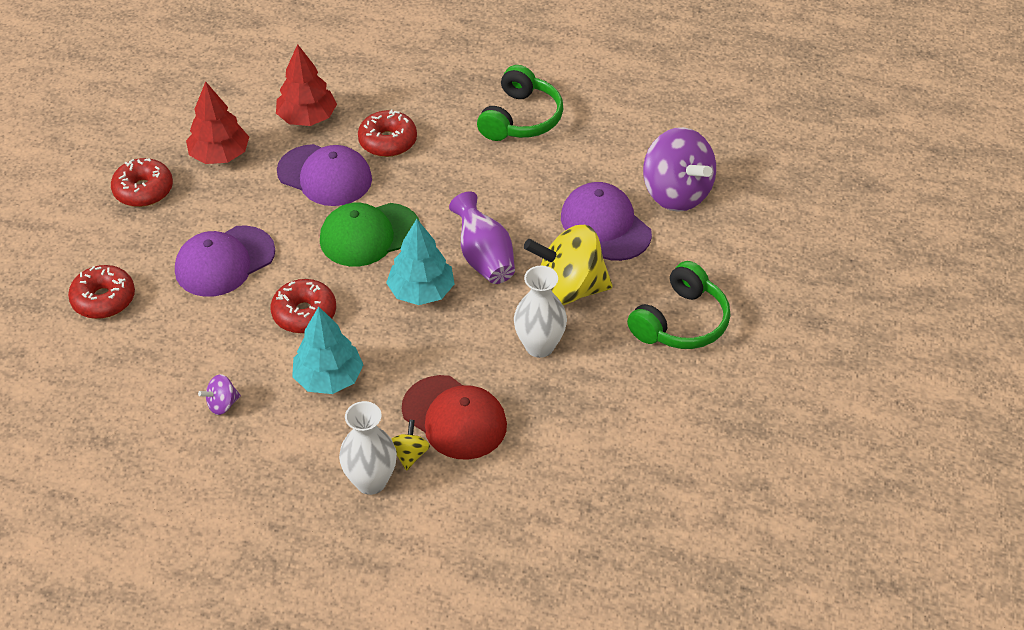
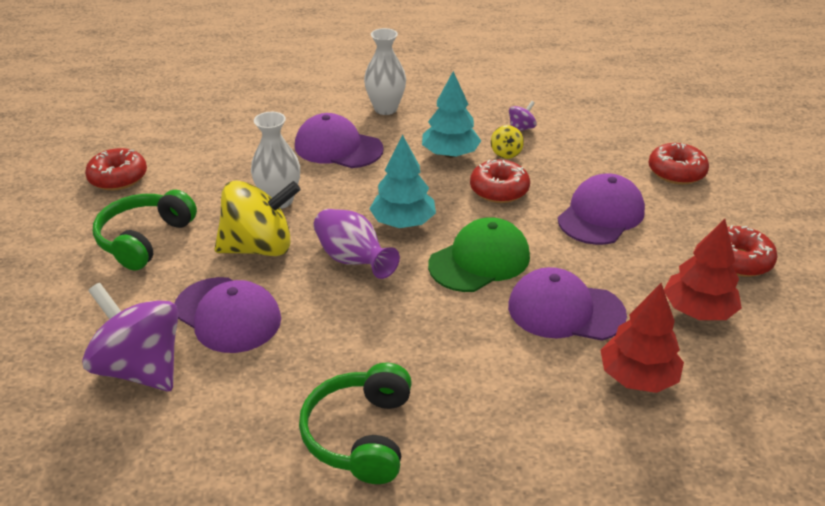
camera: 165 degrees right, 10 degrees down
(388, 141) = (519, 365): red donut -> red donut (118, 178)
(410, 454) = (364, 125): yellow spinning top -> yellow spinning top (506, 153)
(454, 418) = (338, 147): red cap -> purple cap

